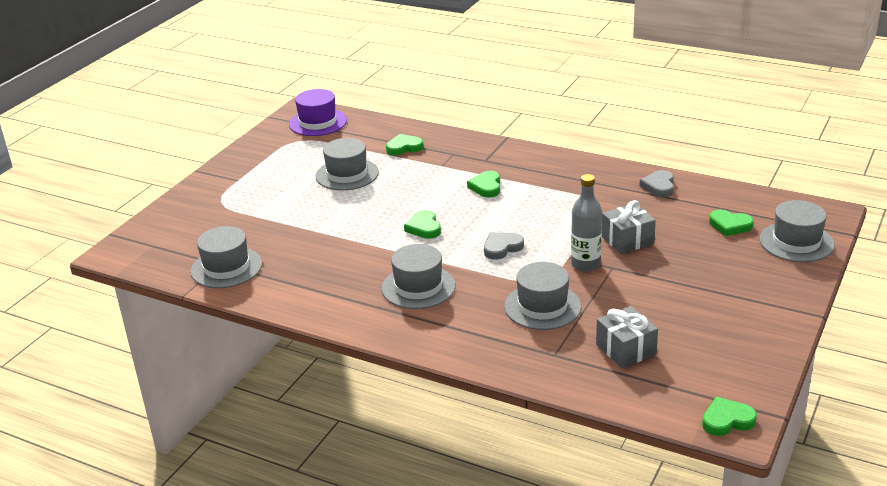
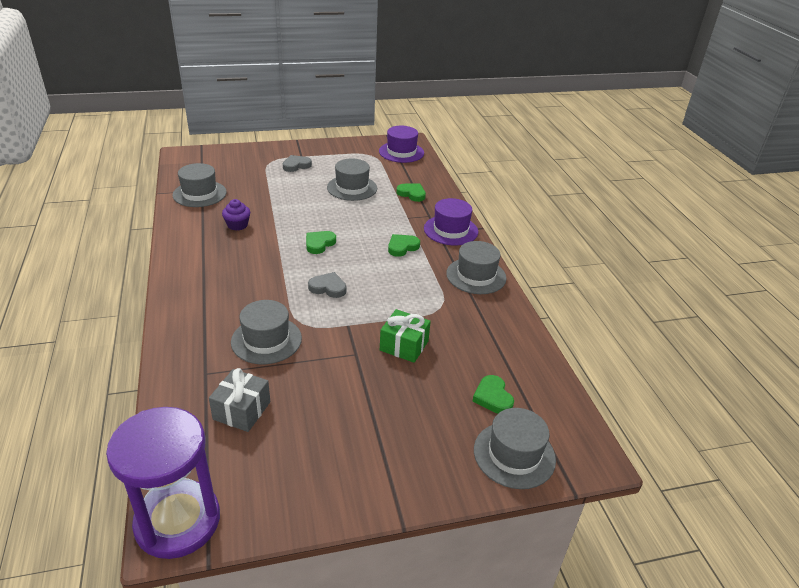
camera: 45 degrees right, 5 degrees up
(326, 263) = (237, 225): none -> purple cupcake
(418, 287) = (242, 273): grey hat -> grey hat (476, 276)
(491, 153) = (451, 230): none -> purple hat
(585, 264) = (346, 338): grey bottle -> none
(627, 240) = (404, 346): grey gift -> green gift
(659, 186) = (506, 330): grey heart -> grey heart (296, 165)
(727, 420) = (178, 521): green heart -> purple hourglass

